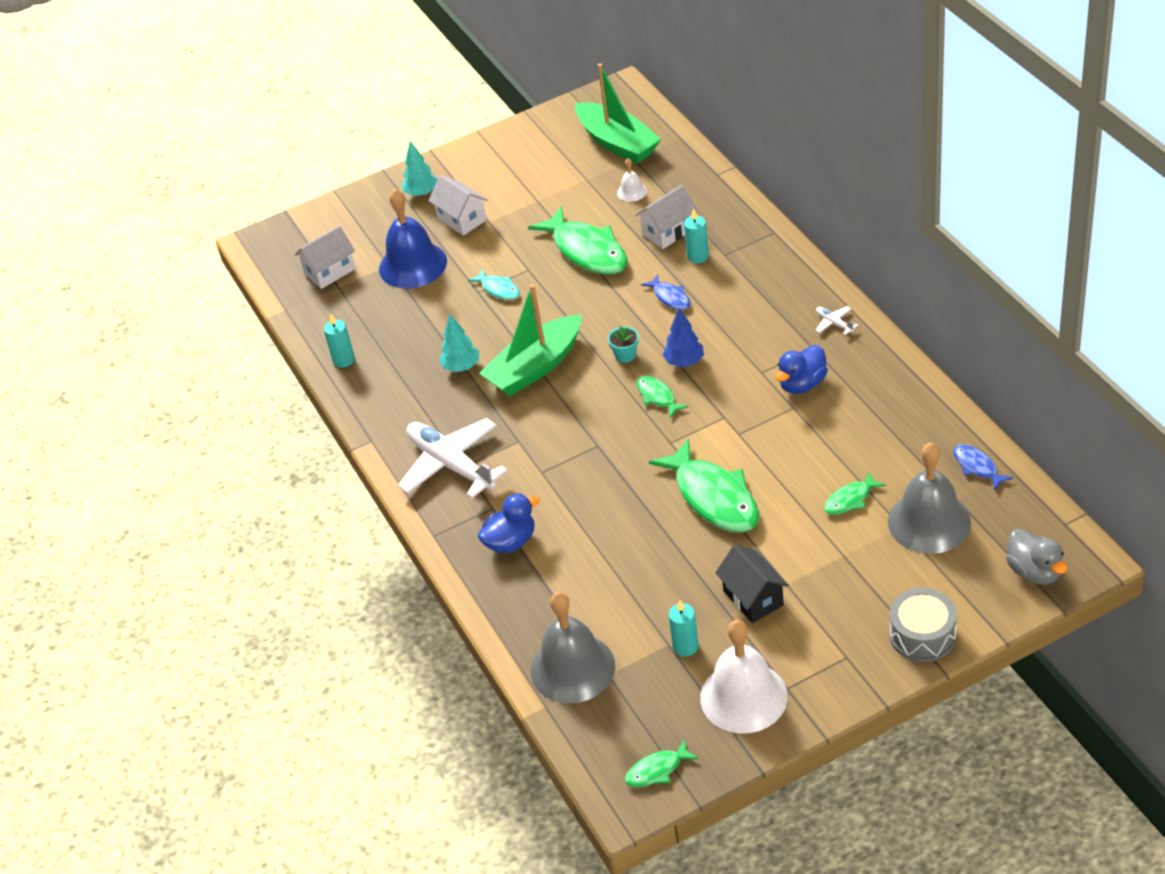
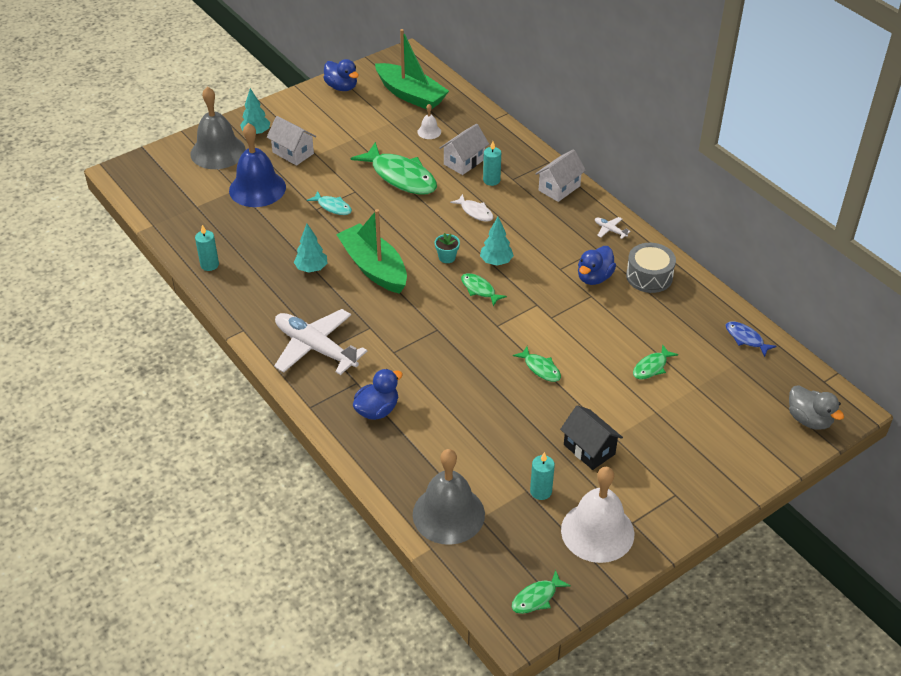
camera: 15 degrees left, 0 degrees up
(330, 271) = (187, 194): white house -> white house (559, 188)
(534, 133) = (341, 87): none -> blue duck
(535, 367) = (374, 268): green boat -> green boat turned 105 degrees clockwise
(670, 297) = (475, 212): blue fish -> white fish
(684, 362) = (496, 262): blue tree -> turquoise tree
(713, 497) = (540, 368): green fish -> green fish, size x0.48
(922, 635) = (732, 474): grey drum -> grey drum (649, 276)
(929, 522) = (718, 383): grey bell -> grey bell (218, 152)

